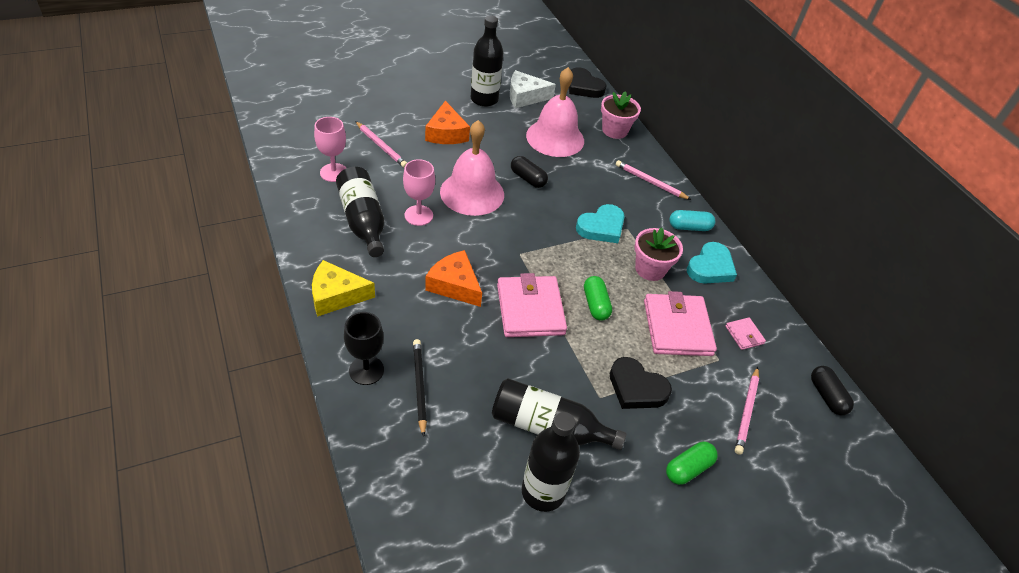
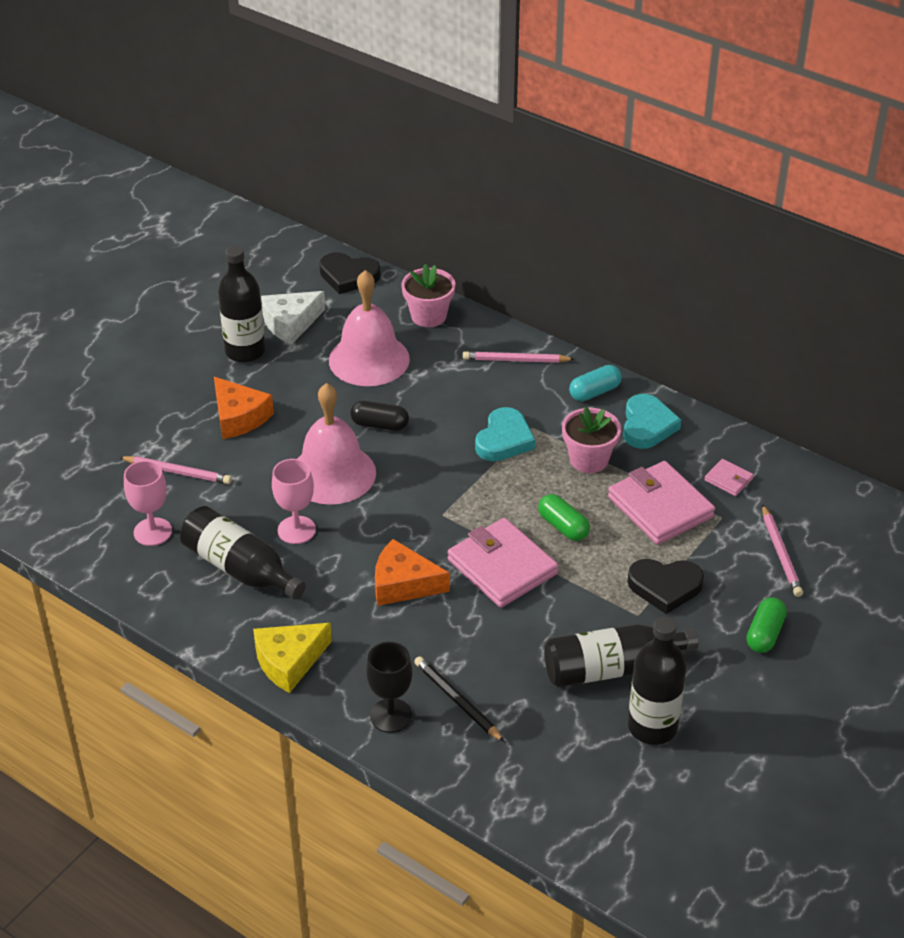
camera: 25 degrees left, 5 degrees down
(826, 396) = (842, 499): black capsule -> none

